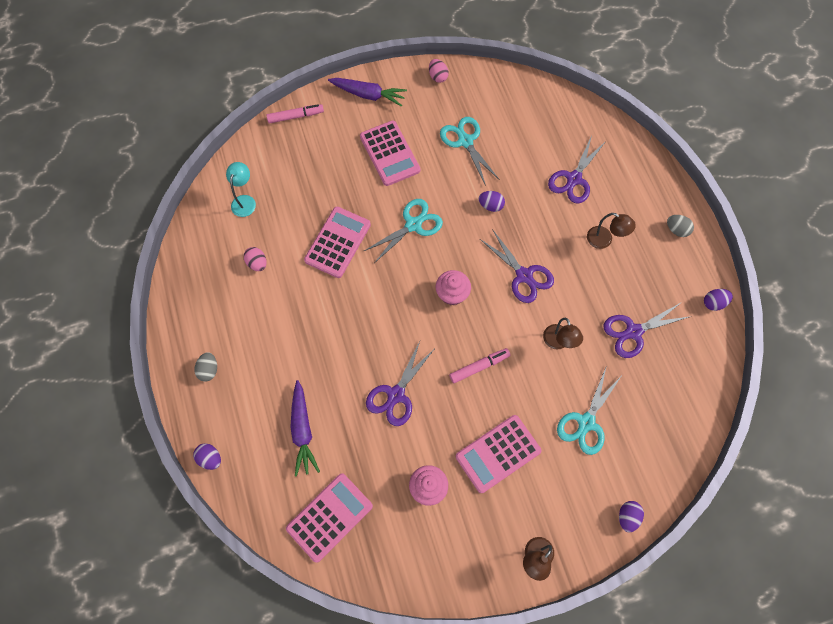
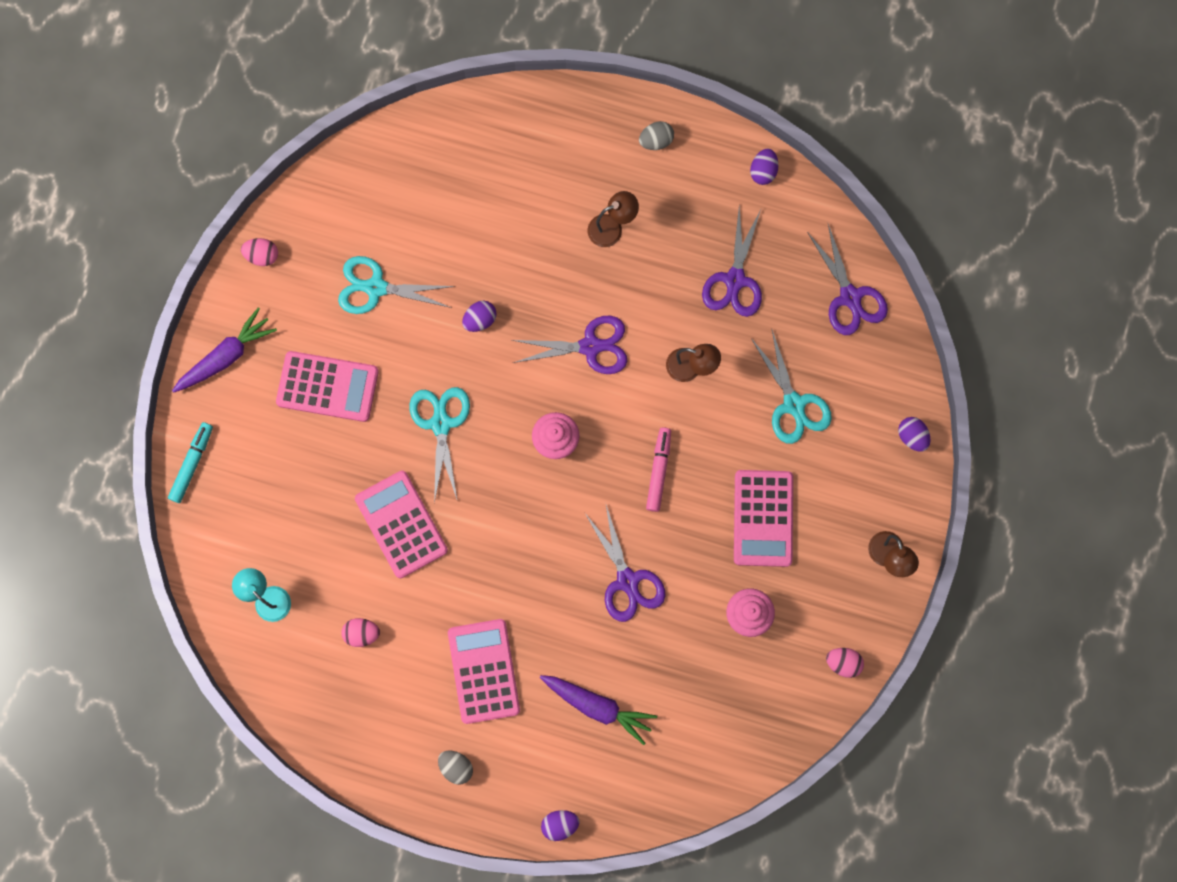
camera: 55 degrees left, 10 degrees up
(295, 116) = (192, 464): pink marker -> turquoise marker
(330, 517) = (709, 736): pink calculator -> pink calculator (484, 671)
(441, 576) = (843, 662): none -> pink egg
(574, 179) = (514, 202): purple scissors -> purple scissors (850, 297)

